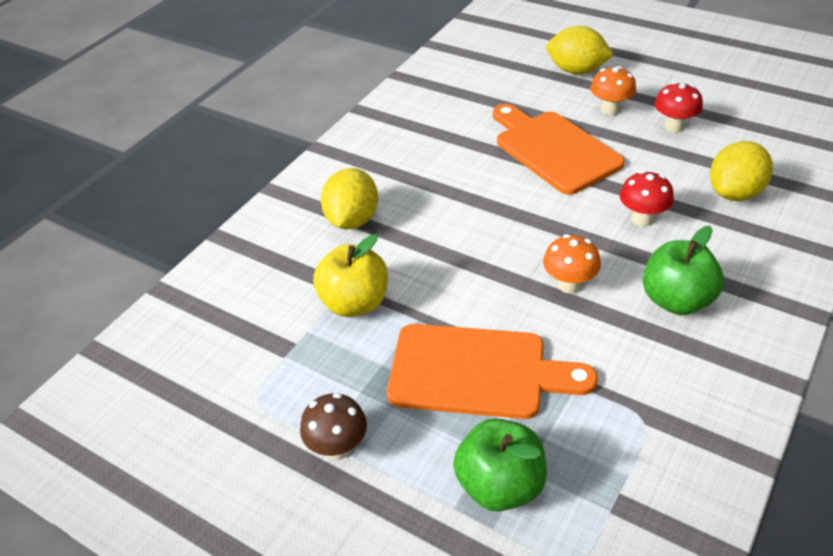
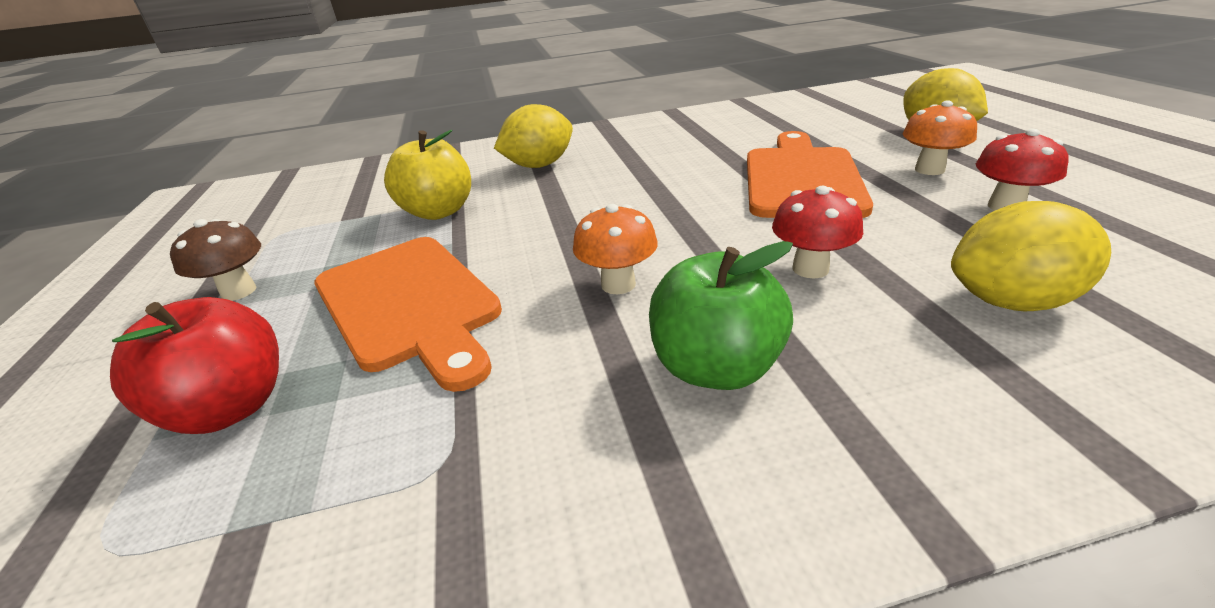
camera: 45 degrees right, 10 degrees down
(500, 485) = (231, 407): green apple -> red apple

